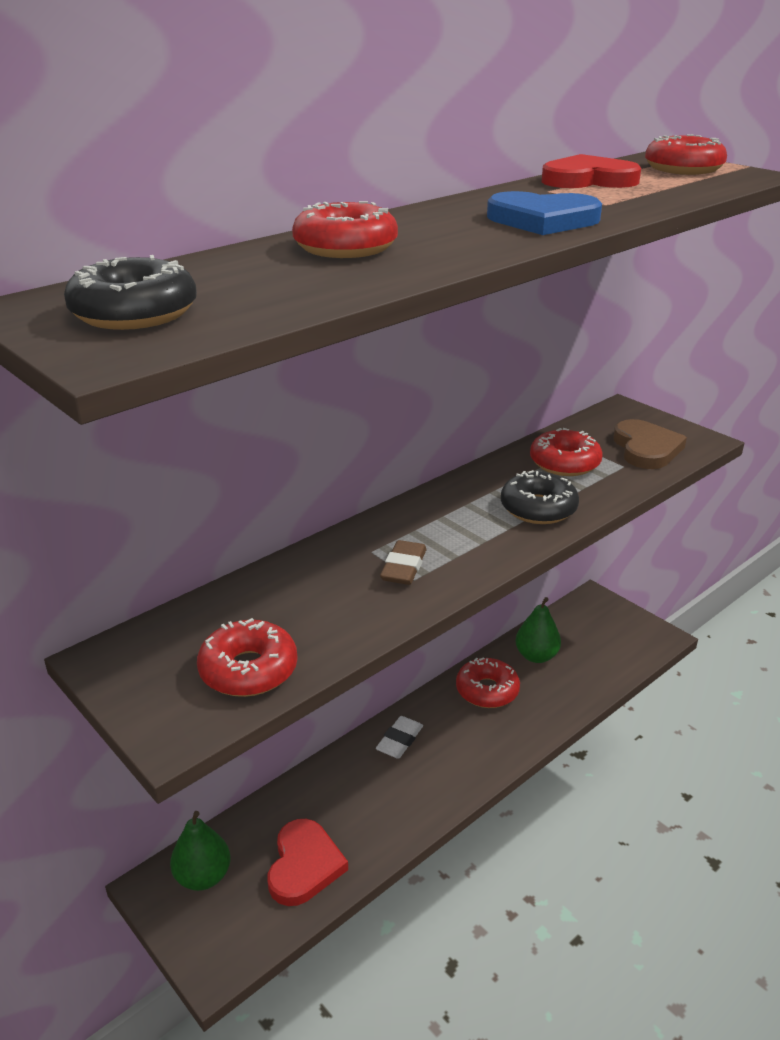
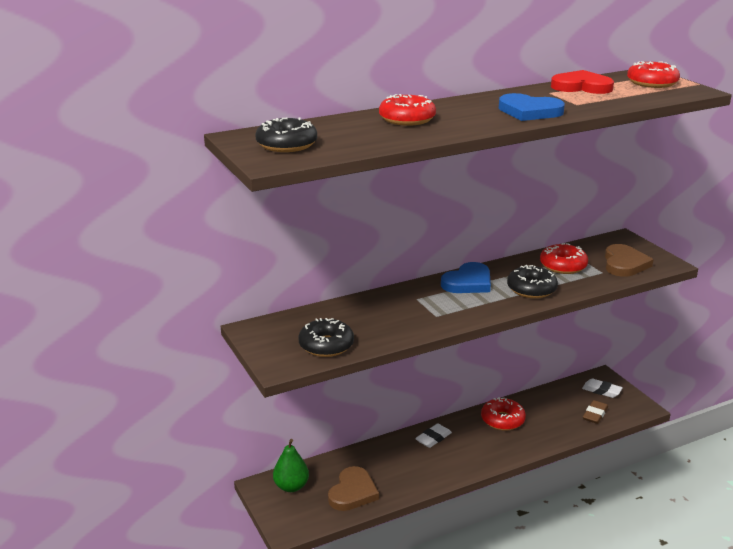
camera: 15 degrees right, 5 degrees down
(248, 670) = (326, 345): red donut -> black donut
(304, 865) = (353, 492): red heart -> brown heart
(403, 568) = (432, 309): brown eraser -> brown eraser (595, 414)
(440, 510) = (468, 282): none -> blue heart
(536, 656) = (545, 405): green pear -> none
(600, 620) = (601, 391): none -> white eraser

